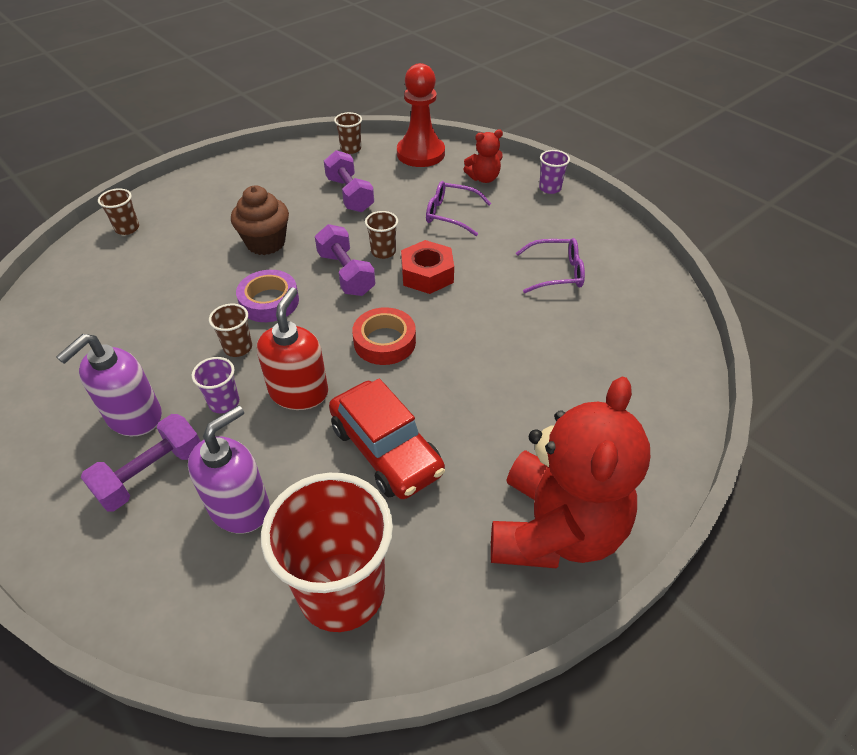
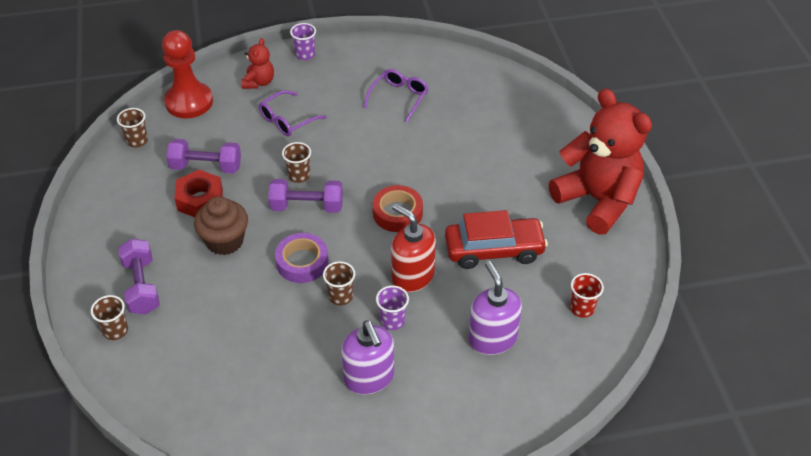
camera: 60 degrees left, 0 degrees up
(151, 474) = (432, 380): purple dumbbell -> purple dumbbell (142, 286)
(342, 591) = (582, 308): red cup -> red cup, size x0.44
(427, 274) = (345, 162): red nut -> red nut (200, 200)

